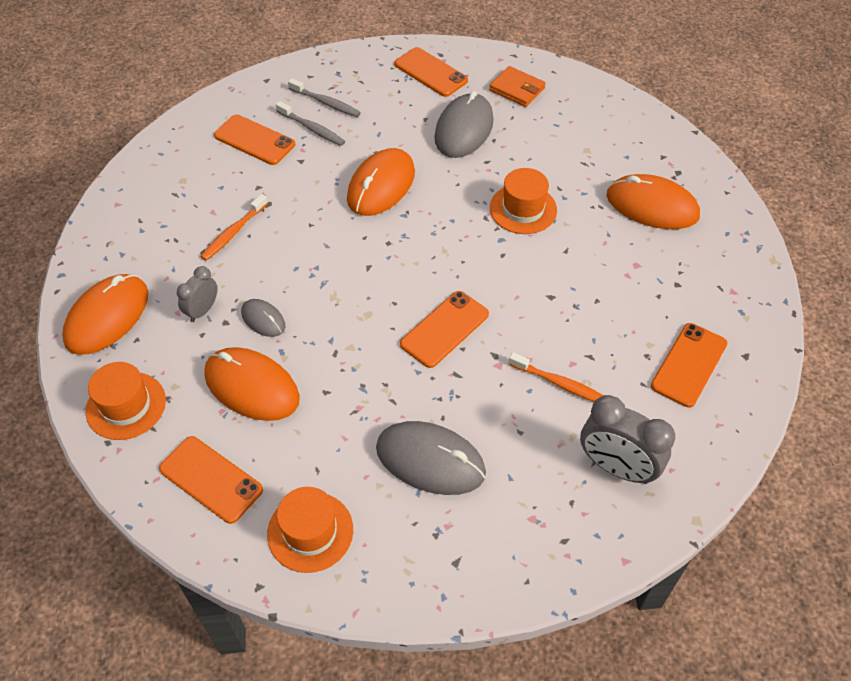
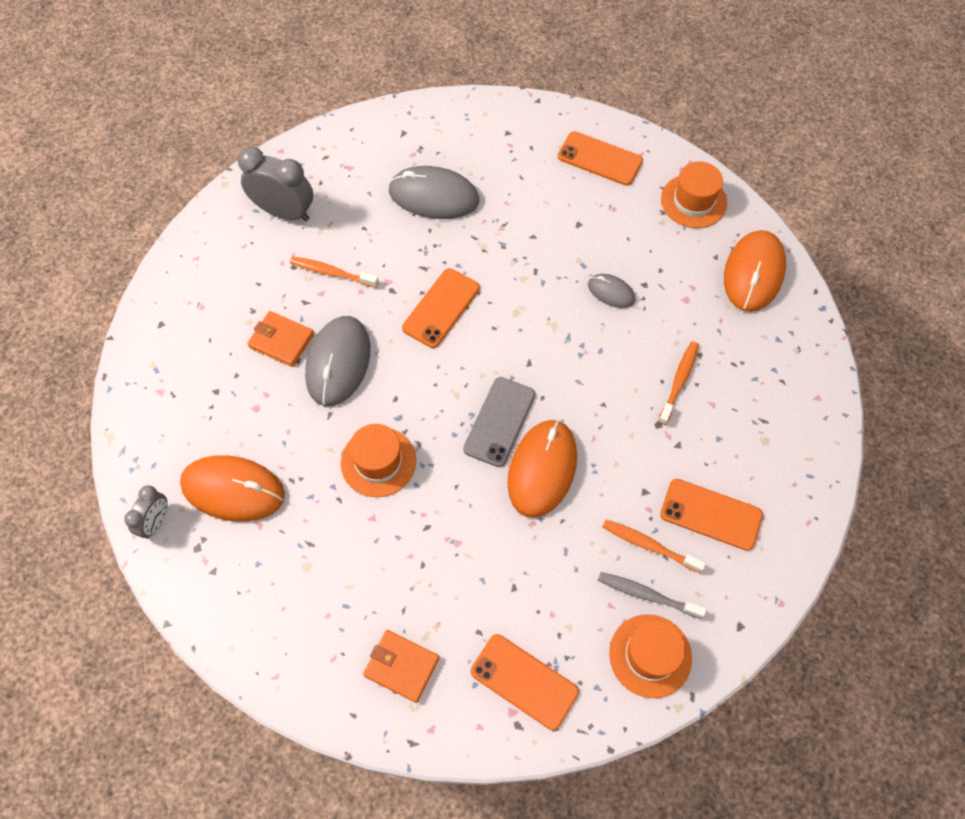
camera: 170 degrees right, 10 degrees up
(202, 310) = (670, 292): grey clock -> grey clock (156, 522)
(252, 386) = (597, 231): orange mouse -> none
(310, 531) = (513, 136): orange hat -> orange hat (650, 655)
(311, 128) = (650, 546): grey toothbrush -> orange toothbrush
(409, 224) = (499, 421): none -> grey phone
(464, 129) = (461, 576): grey mouse -> grey mouse (338, 362)
(614, 321) = (281, 341): none -> orange wallet
(689, 365) = (215, 307): orange phone -> none

